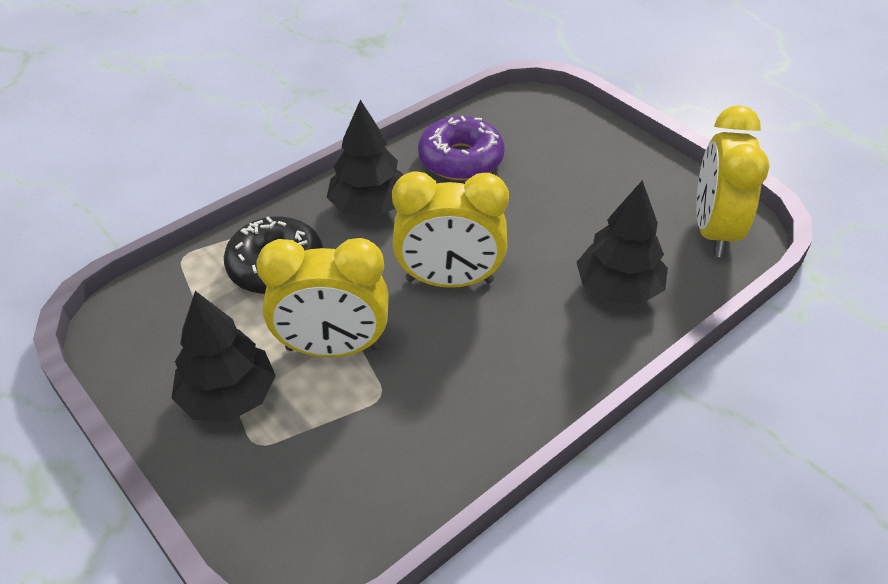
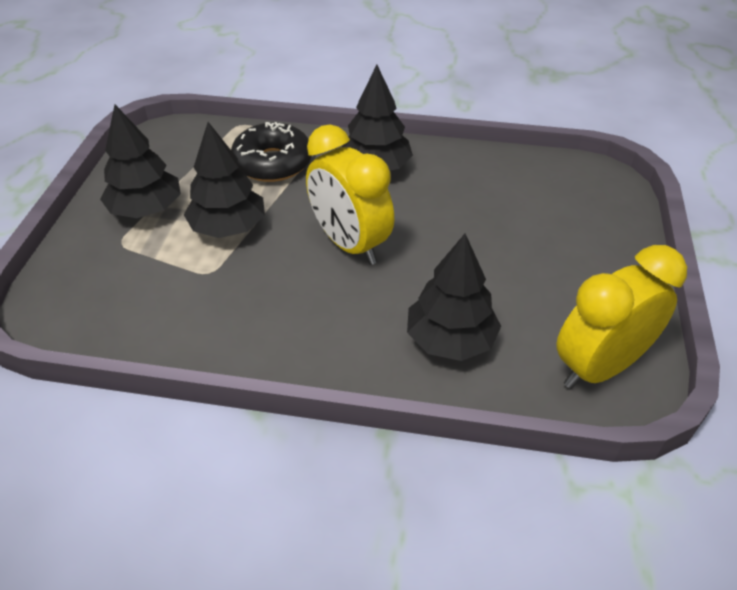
camera: 50 degrees right, 0 degrees up
(333, 348) = (228, 227): yellow clock -> black tree
(461, 159) = (482, 180): purple donut -> none

